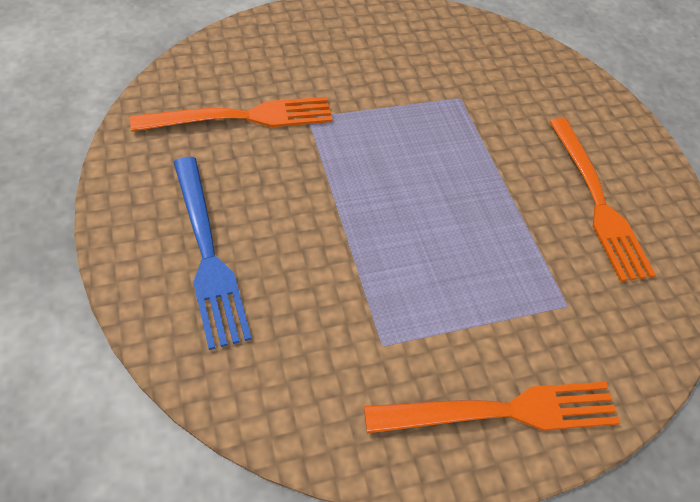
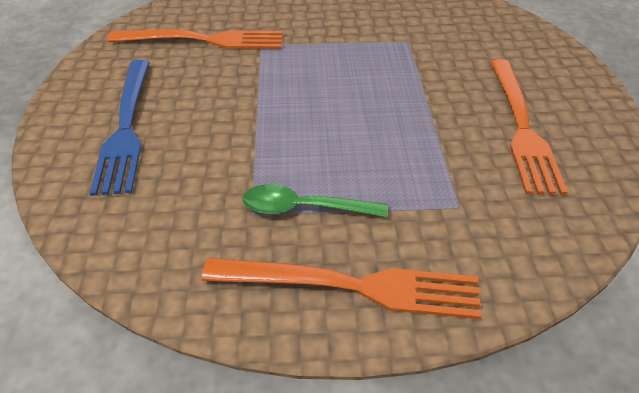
camera: 20 degrees right, 10 degrees down
(430, 330) = (304, 208): none -> green spoon

